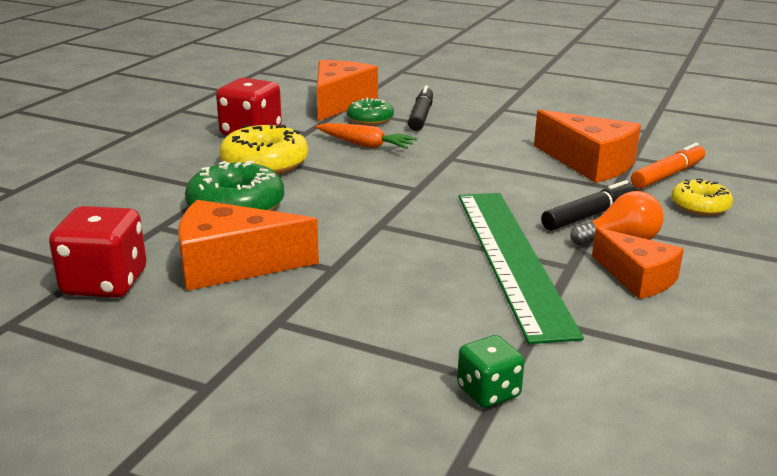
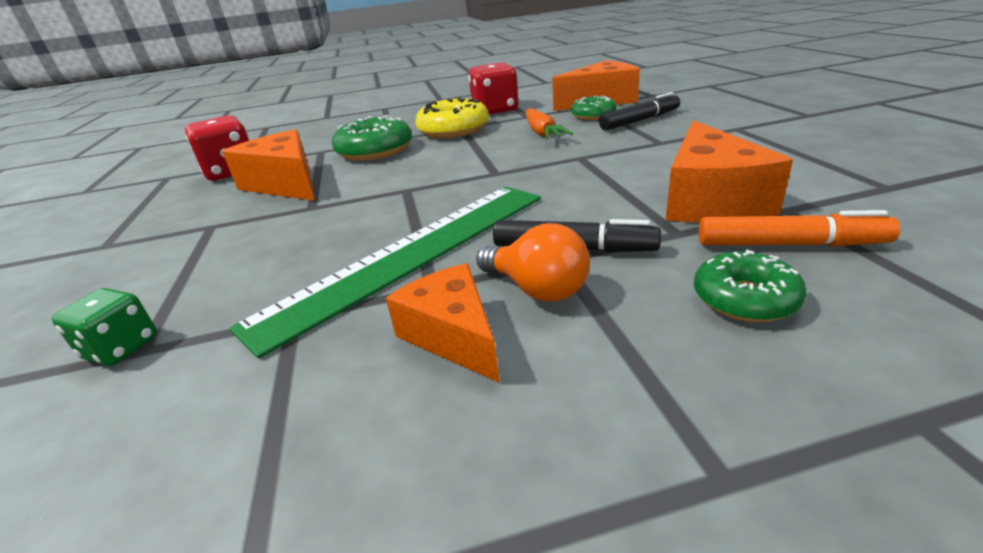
camera: 55 degrees right, 5 degrees up
(637, 278) = (453, 335): orange cheese -> orange cheese turned 135 degrees clockwise
(700, 206) = (744, 299): yellow donut -> green donut

